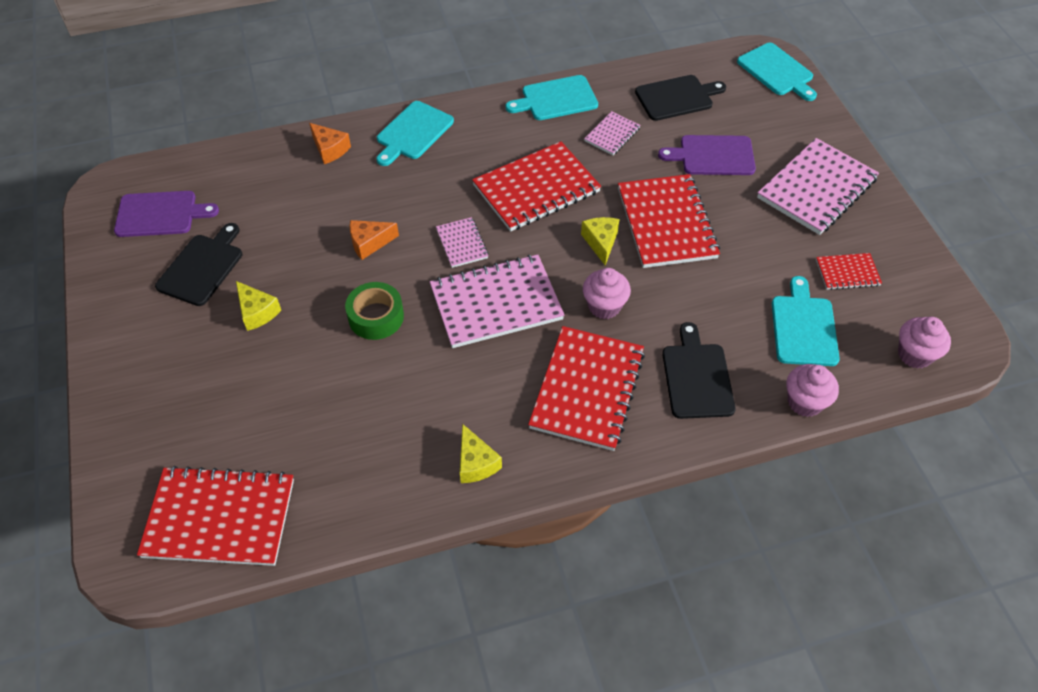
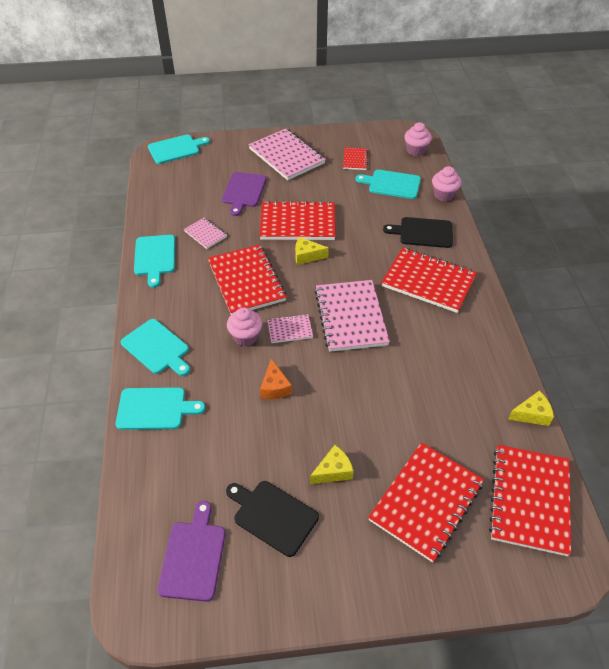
camera: 80 degrees left, 5 degrees down
(218, 404) = (426, 501): none -> red notebook
(330, 149) = (155, 409): orange cheese -> turquoise cutting board
(376, 317) = (351, 388): green tape -> none
(475, 463) = (482, 343): yellow cheese -> yellow cheese (531, 414)
(604, 306) = (362, 263): pink cupcake -> pink cupcake (246, 337)
(677, 97) = (181, 197): black cutting board -> none

